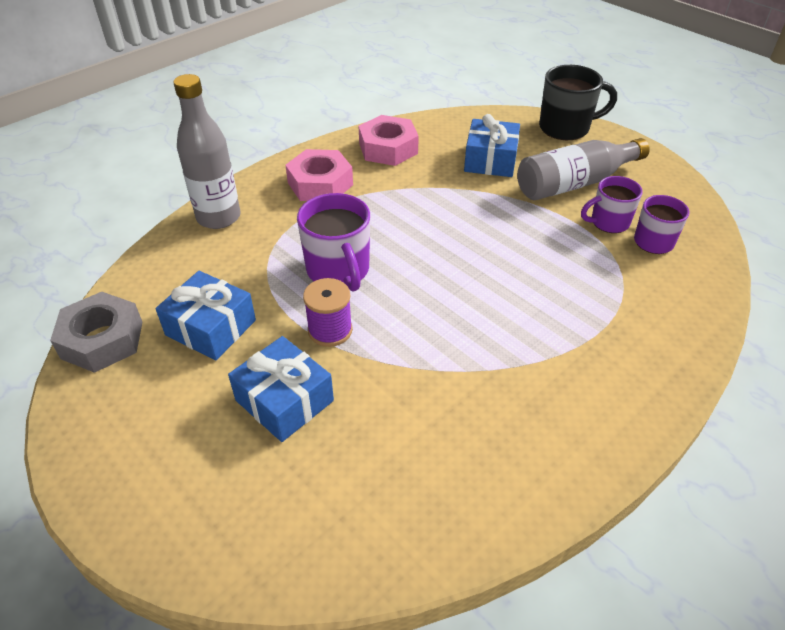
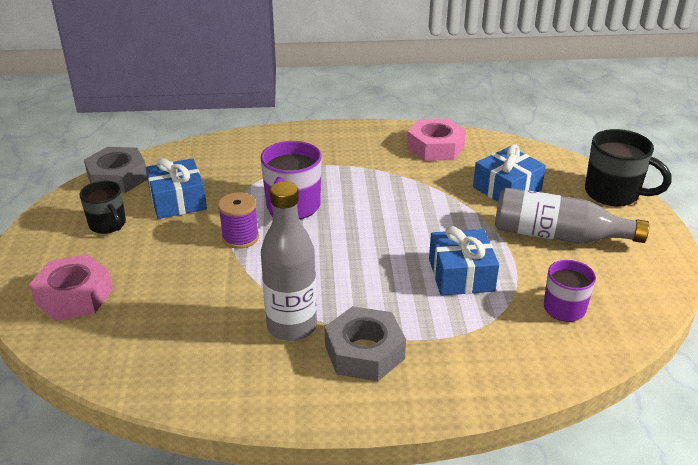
camera: 40 degrees right, 10 degrees down
(165, 400) = (108, 225): none -> black mug
(218, 217) = (262, 142): grey bottle -> grey bottle (292, 326)
(284, 400) = (165, 260): blue gift -> blue gift (461, 275)
(320, 184) = (353, 149): pink nut -> pink nut (74, 296)
(576, 372) = (364, 352): none -> grey nut
(608, 222) = (544, 276): purple mug -> none

